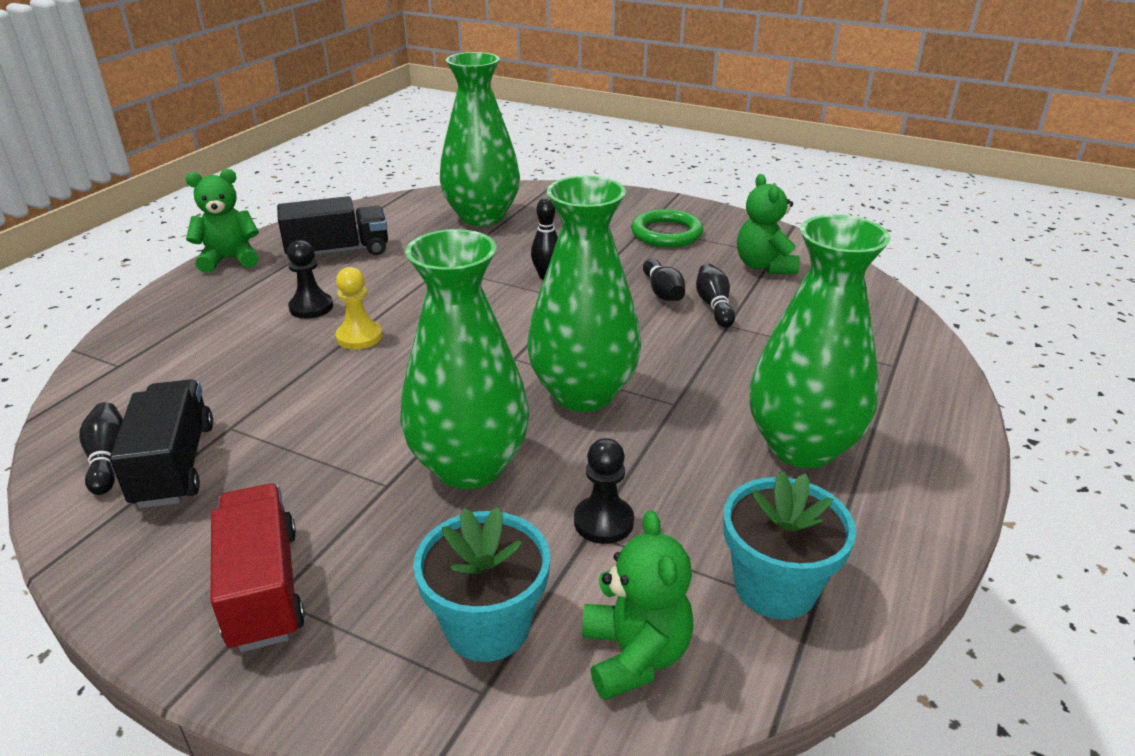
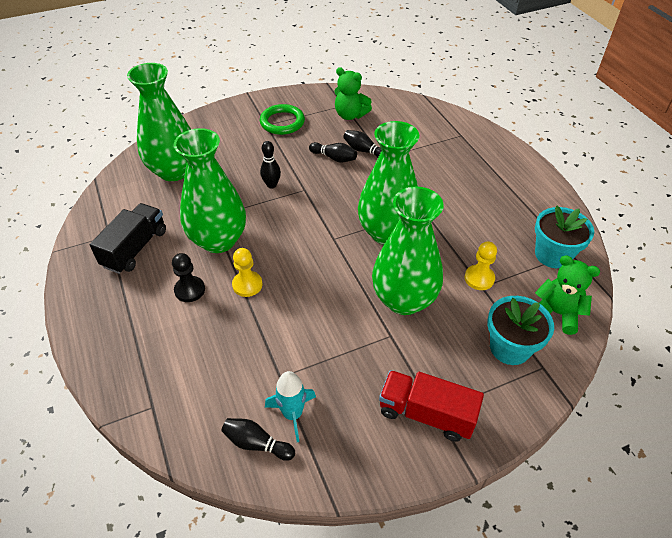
camera: 50 degrees left, 15 degrees up
(174, 464) = (292, 414): black truck -> turquoise rocket
(230, 259) = (77, 302): green teddy bear -> none
(603, 522) = (479, 278): black pawn -> yellow pawn
(802, 446) = (485, 195): green vase -> green vase (218, 240)

